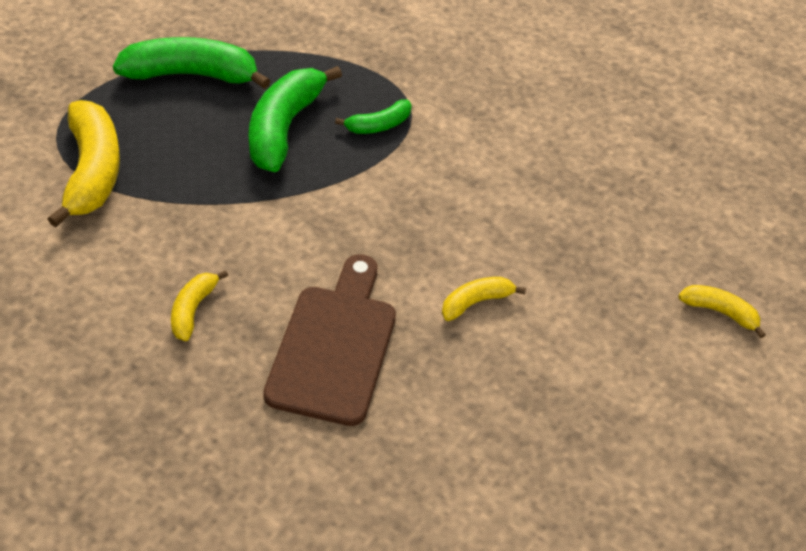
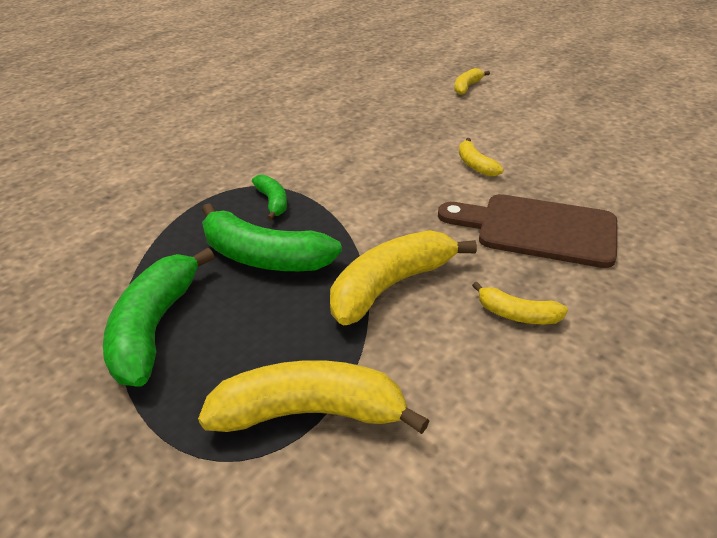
camera: 80 degrees left, 10 degrees down
(239, 219) = (391, 285): none -> yellow banana

